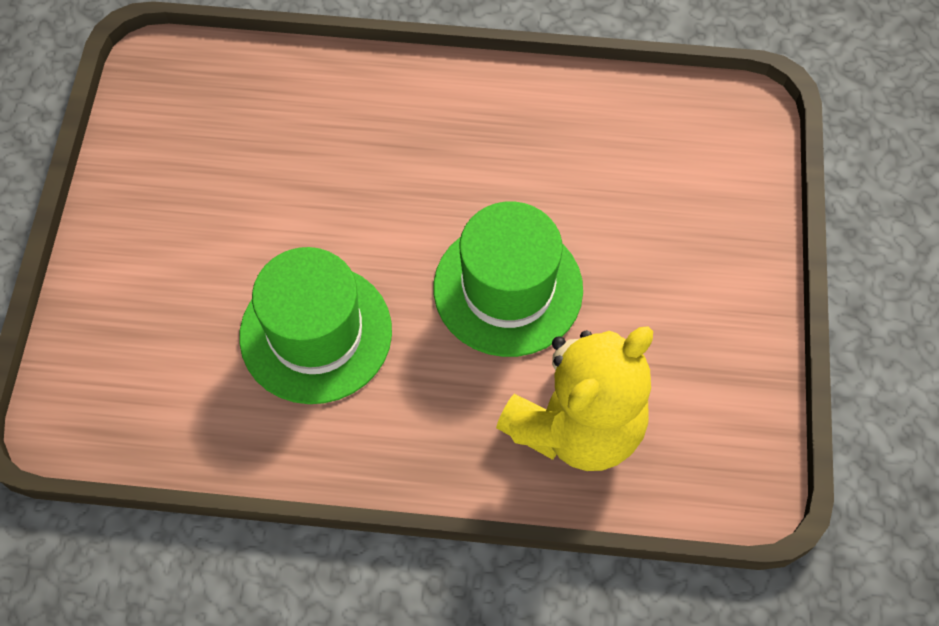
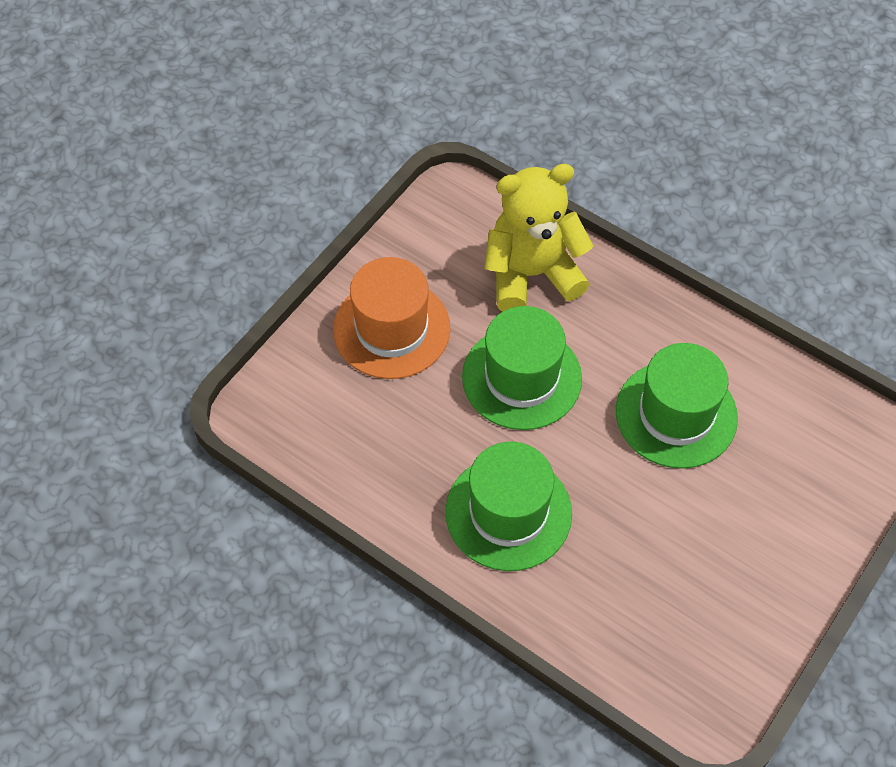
camera: 150 degrees left, 5 degrees down
(435, 144) = (508, 512): none -> green hat
(684, 271) = (391, 329): none -> orange hat

